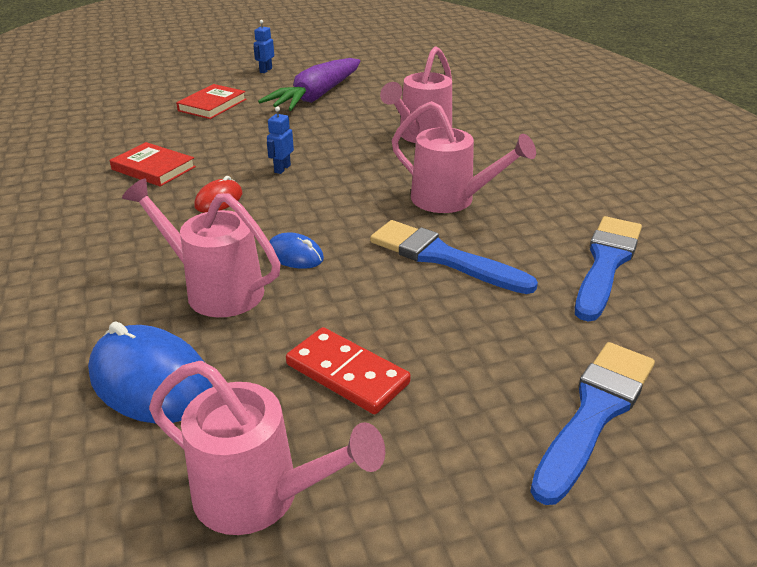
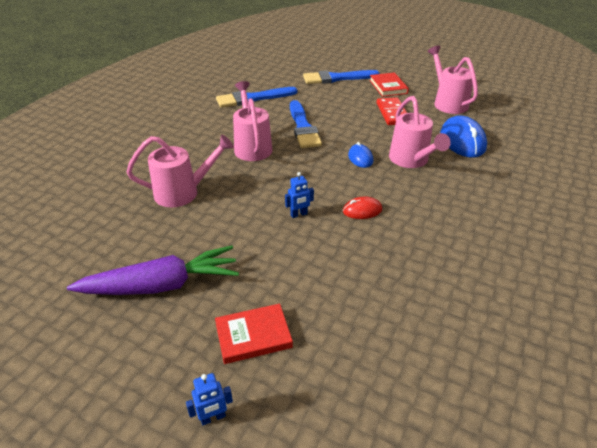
camera: 135 degrees left, 5 degrees up
(153, 168) = (378, 266): red book -> red book (388, 87)
(265, 70) = (121, 381): blue robot -> blue robot (213, 417)

